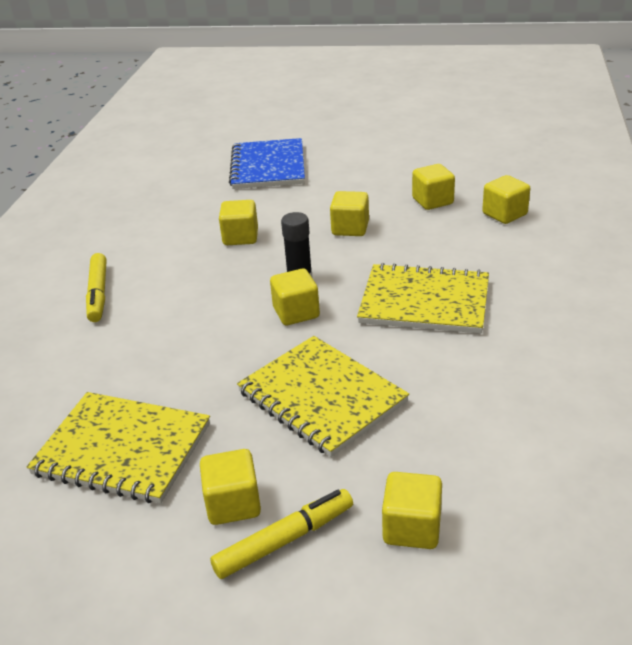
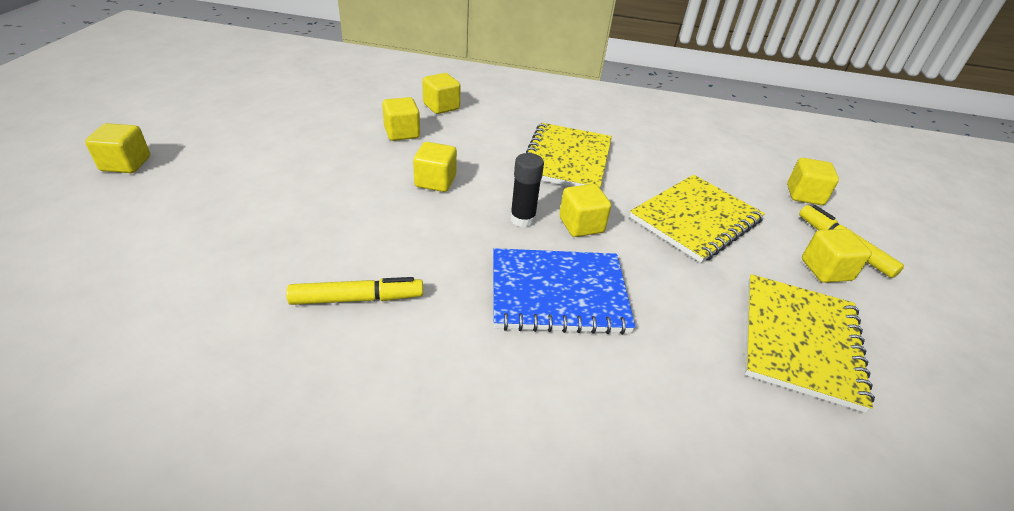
camera: 95 degrees left, 5 degrees up
(98, 293) = (534, 392): yellow marker -> yellow marker (357, 298)
(240, 237) = (426, 257): yellow cube -> yellow cube (126, 164)
(268, 166) = (245, 227): blue notebook -> blue notebook (558, 293)

